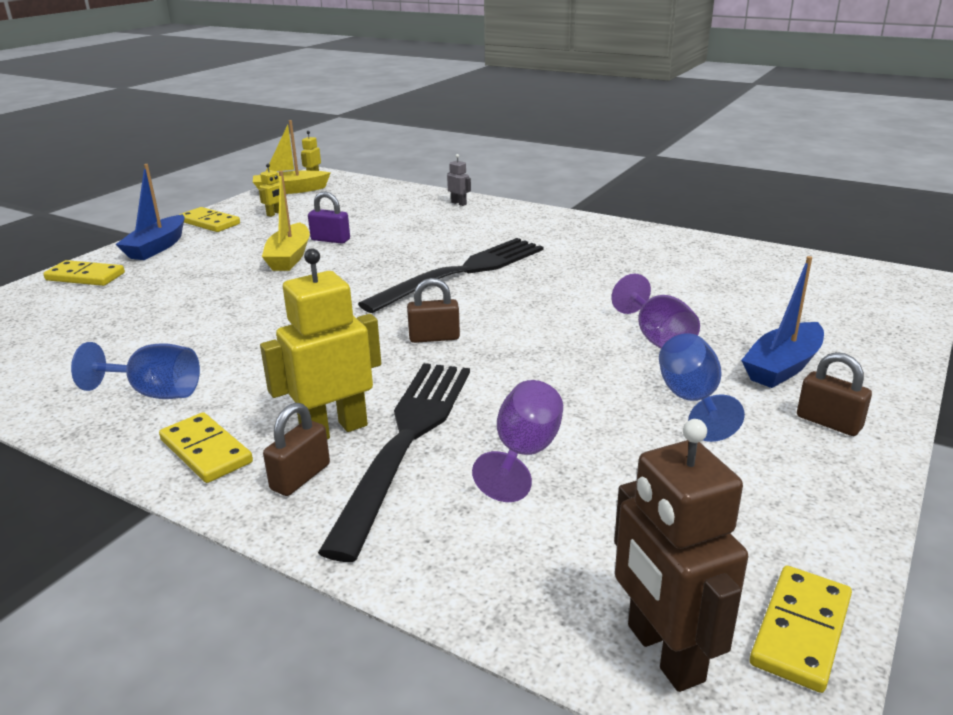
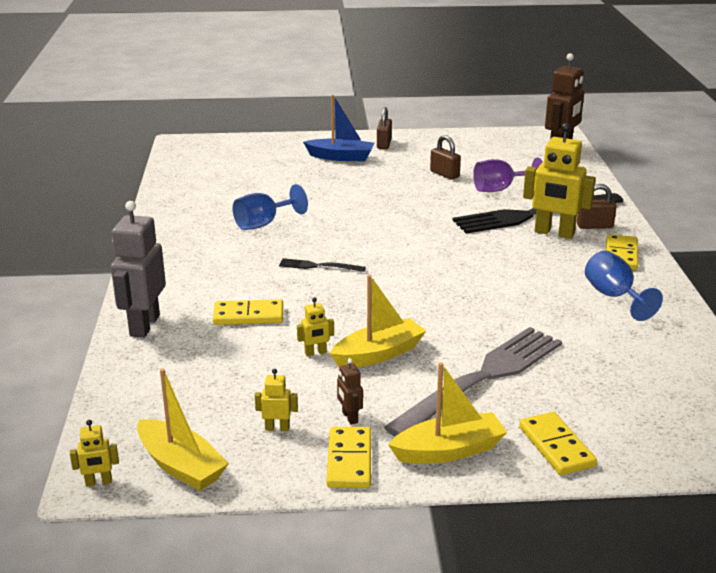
camera: 125 degrees left, 0 degrees up
(157, 247) = (449, 451): blue boat -> yellow boat
(191, 281) = (483, 377): none -> grey fork
(244, 232) = (349, 417): none -> brown robot
(330, 240) = (315, 353): purple padlock -> yellow robot
(434, 338) = (429, 242): brown padlock -> brown padlock (444, 174)
(459, 203) = (144, 325): grey robot -> grey robot, size x2.23
(463, 272) = (317, 266): black fork -> black fork, size x0.43
(657, 338) = (345, 186): purple goblet -> none
(691, 400) = (403, 169): blue goblet -> blue goblet (263, 224)
(801, 631) = (520, 135): yellow domino -> yellow domino (248, 315)

